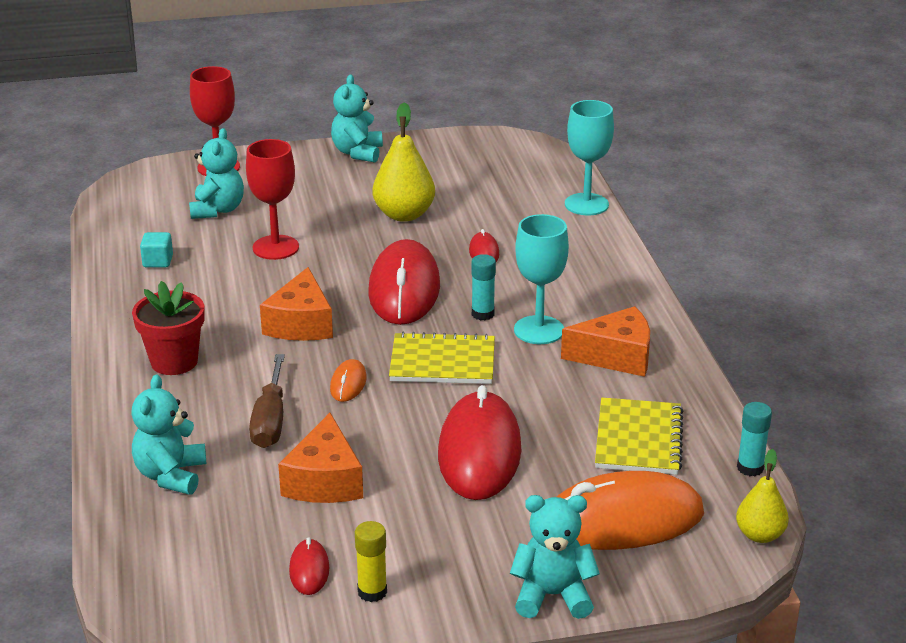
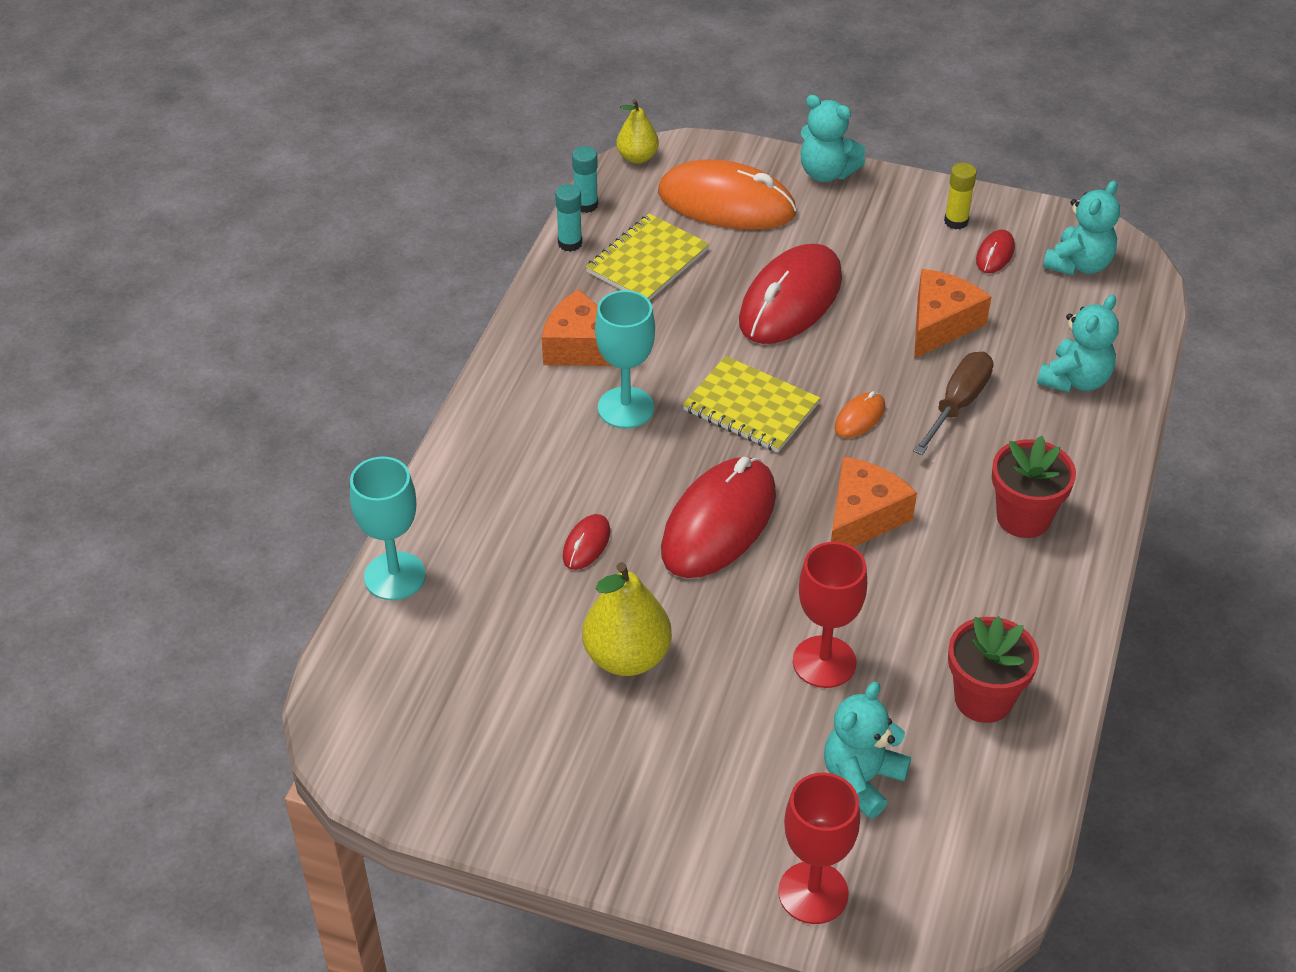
camera: 150 degrees left, 15 degrees up
(158, 261) = (983, 699): turquoise cube -> red flower pot
(357, 153) = (591, 834): turquoise teddy bear -> turquoise teddy bear (1078, 264)
(483, 314) = (663, 452): turquoise glue stick -> turquoise glue stick (570, 243)

